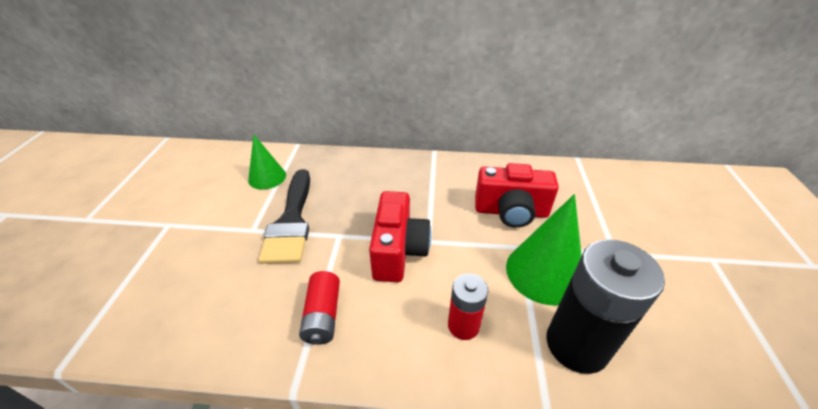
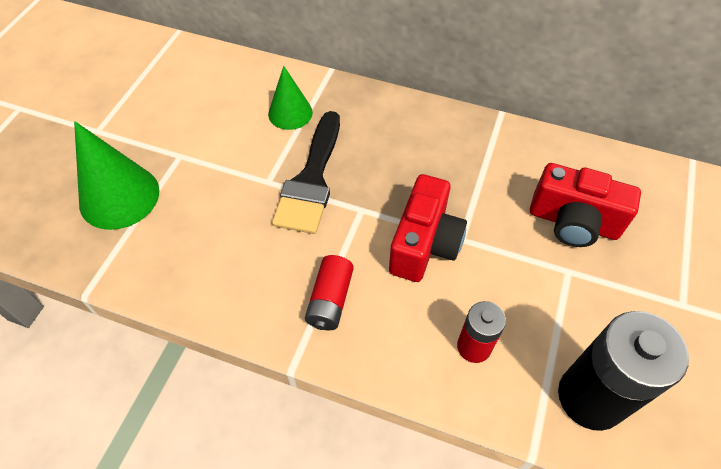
camera: 15 degrees right, 15 degrees up
(544, 272) = (585, 309): green cone -> green cone (119, 196)

